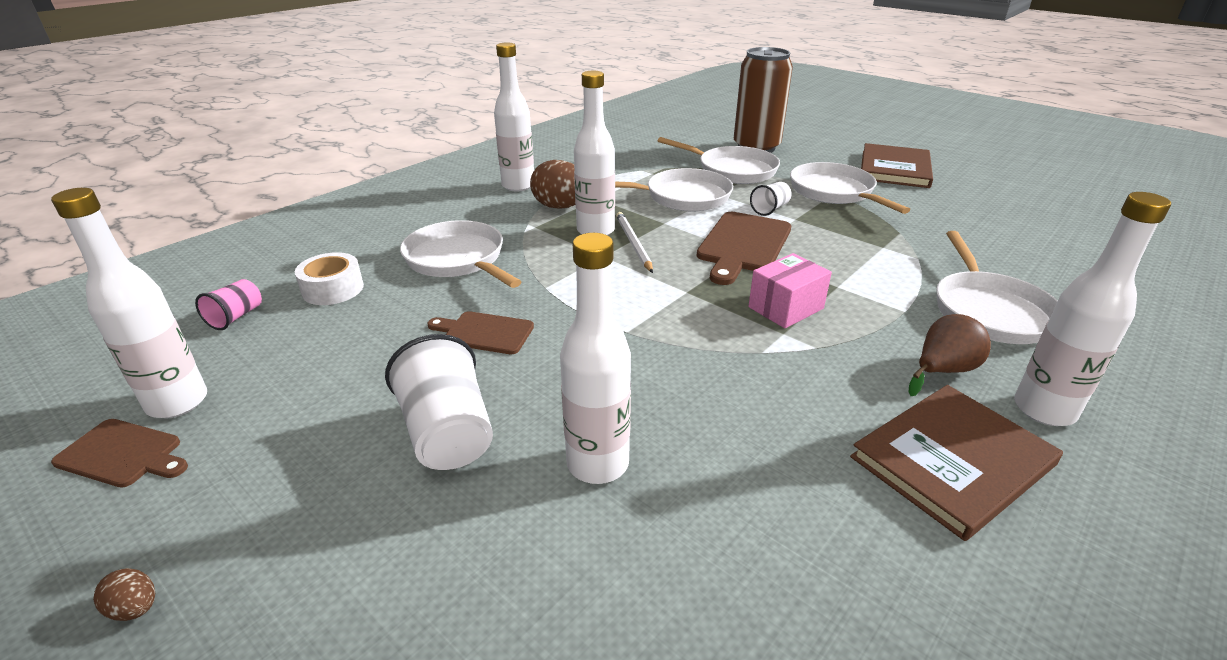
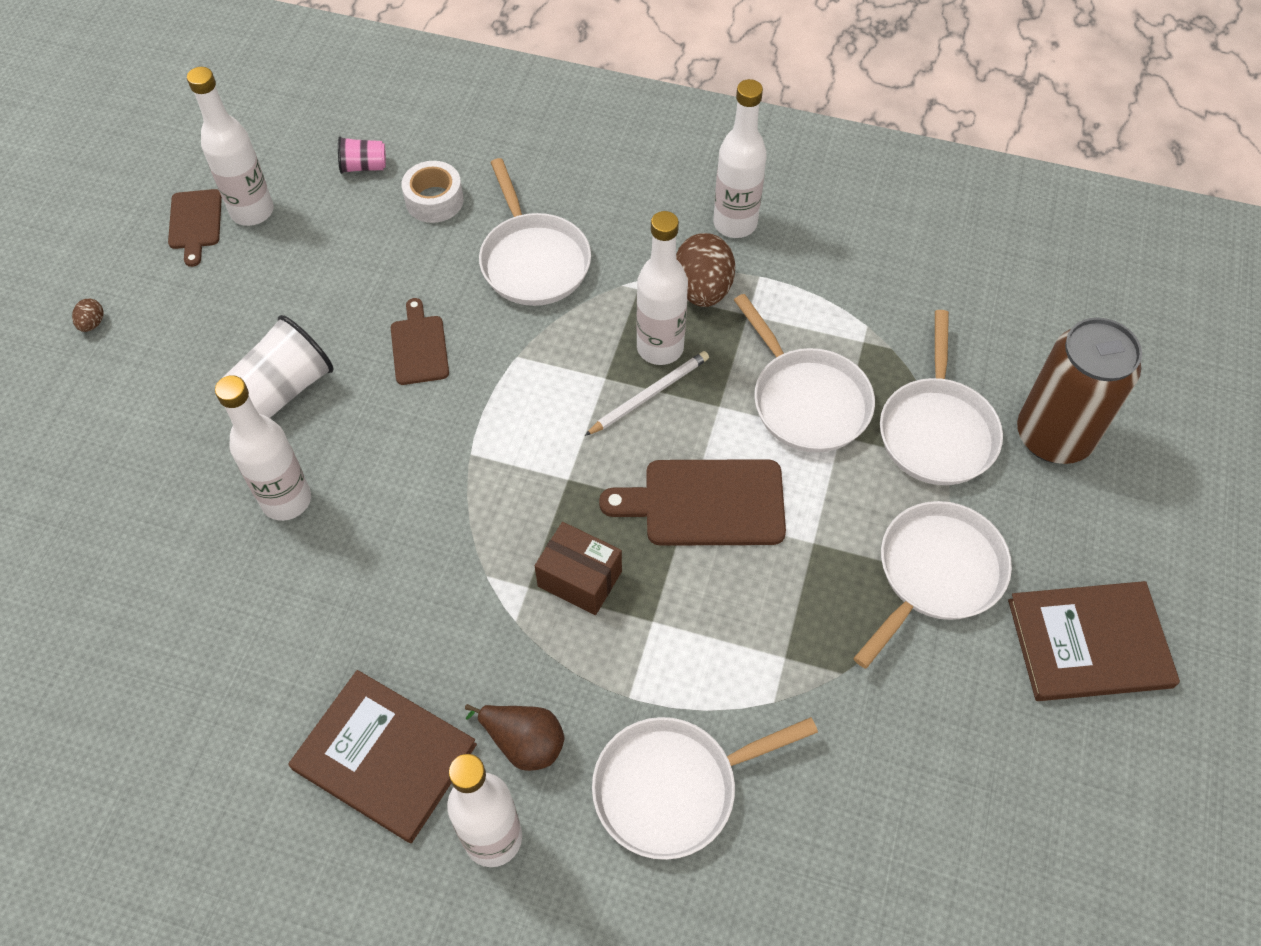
camera: 65 degrees right, 25 degrees up
(458, 259) = (533, 260): white pan -> white pan turned 135 degrees clockwise
(770, 209) = (828, 507): white cup -> none
(786, 308) = (579, 579): pink box -> brown box

